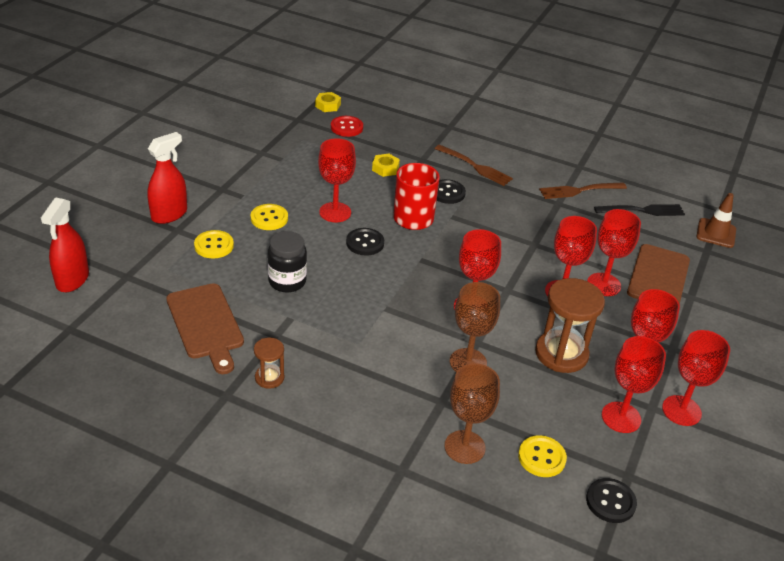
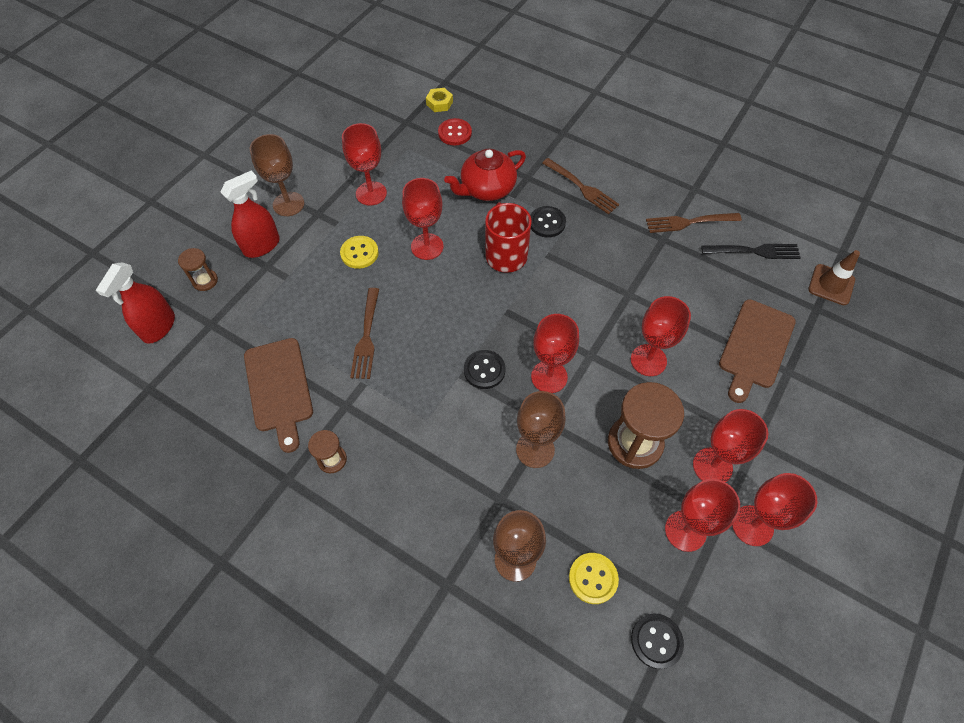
camera: 10 degrees right, 20 degrees up
(115, 242) = (205, 281): none -> brown hourglass
(191, 182) = (288, 204): none -> brown goblet
(214, 246) = (300, 287): yellow button -> none
(287, 281) = (366, 336): black jar -> brown fork
(365, 243) = (452, 288): black button -> black button (484, 370)
(385, 168) = (487, 189): yellow nut -> red teapot
(603, 284) = (695, 351): red goblet -> red goblet (371, 193)

